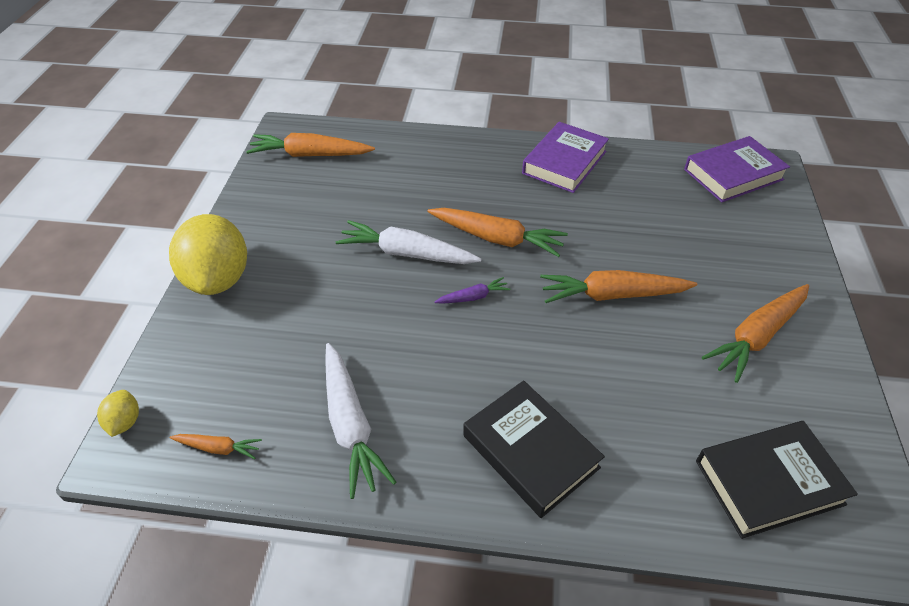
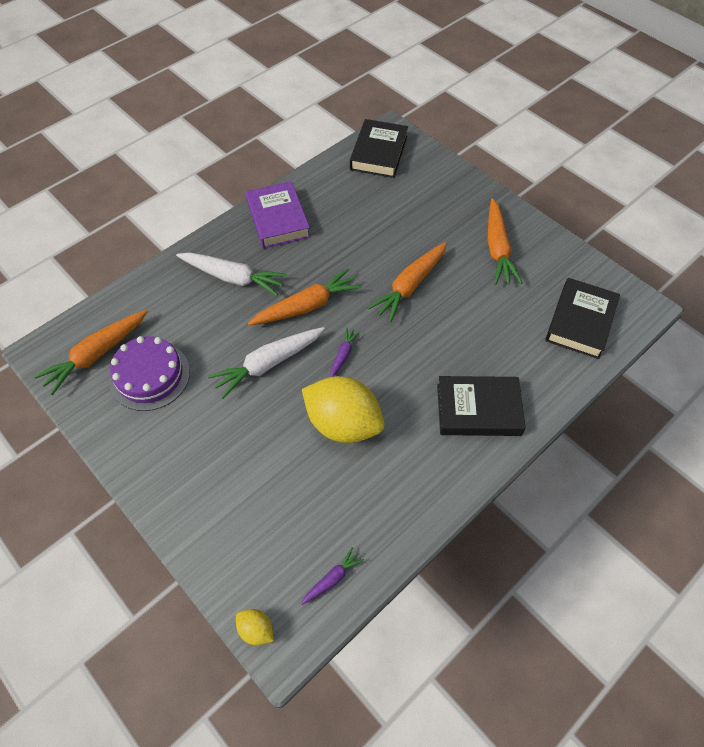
camera: 50 degrees left, 10 degrees up
(218, 279) = (172, 495): yellow lemon -> yellow lemon (343, 424)
(218, 448) = (332, 579): orange carrot -> purple carrot
(320, 193) = (150, 376): none -> purple cake
(350, 425) = (381, 489): white carrot -> white carrot (233, 278)
(733, 174) = (378, 153): purple book -> black book

